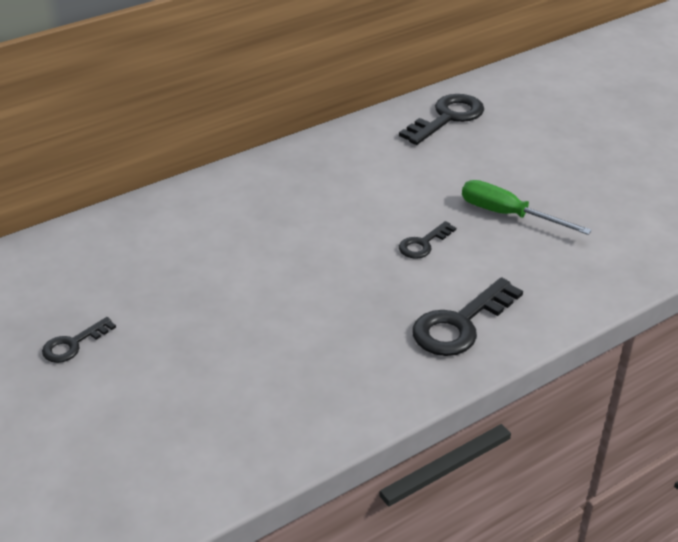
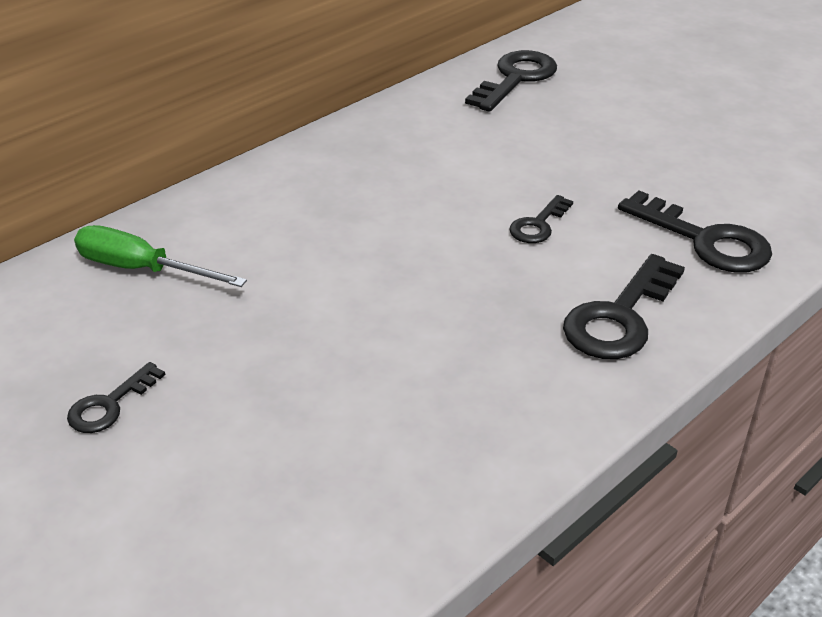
camera: 10 degrees left, 0 degrees up
(508, 215) = (629, 180): green screwdriver -> green screwdriver (142, 269)
(550, 271) = (705, 240): none -> black key

